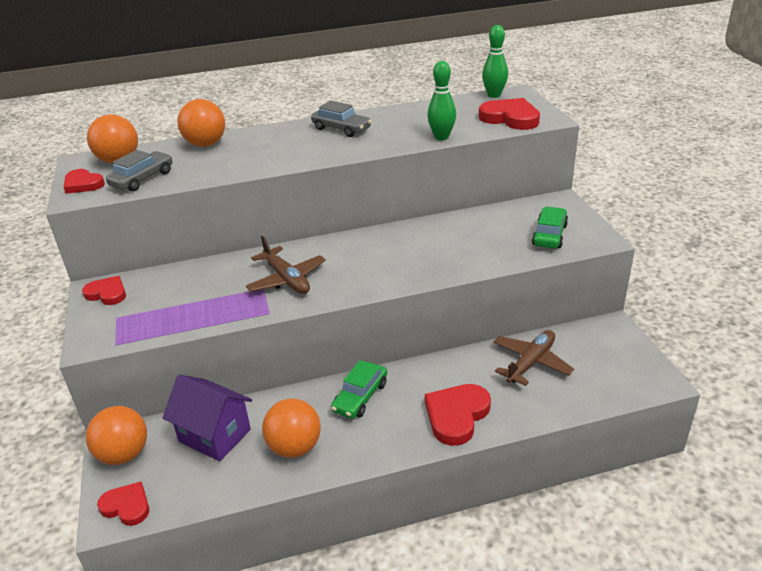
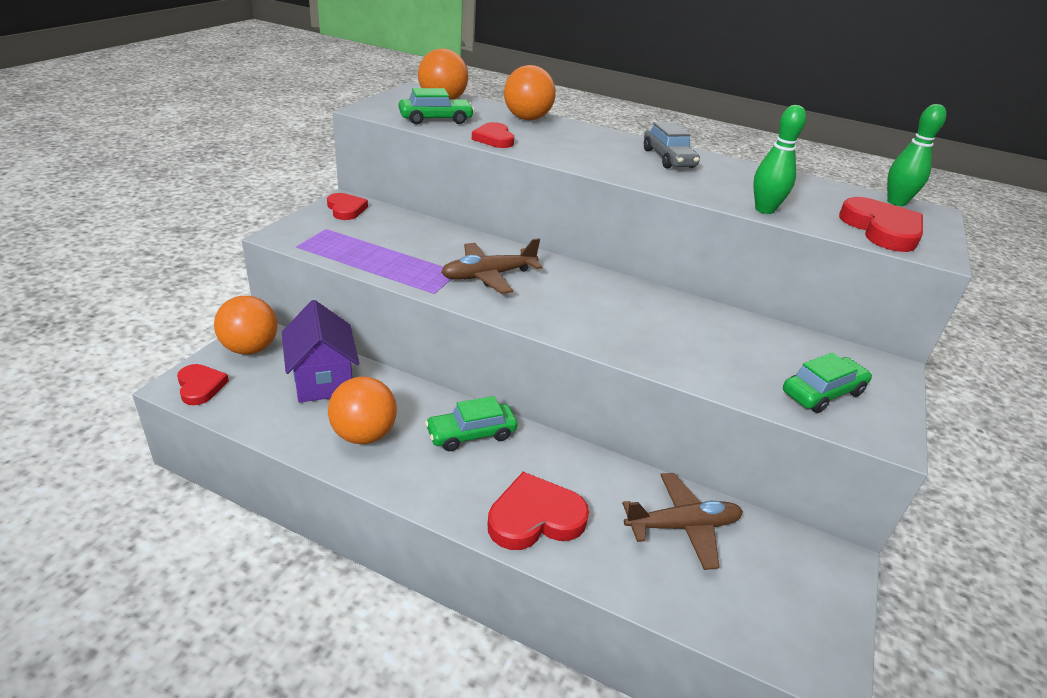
camera: 35 degrees right, 0 degrees up
(83, 184) = (390, 104): red heart -> red heart (494, 139)
(142, 179) = (436, 119): grey car -> green car
(287, 279) = (488, 276): brown plane -> brown plane turned 60 degrees clockwise

